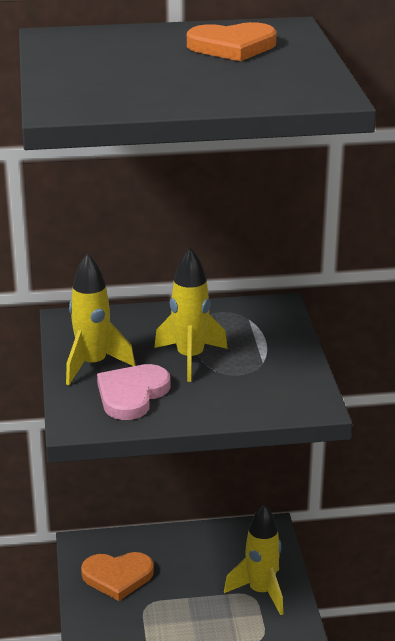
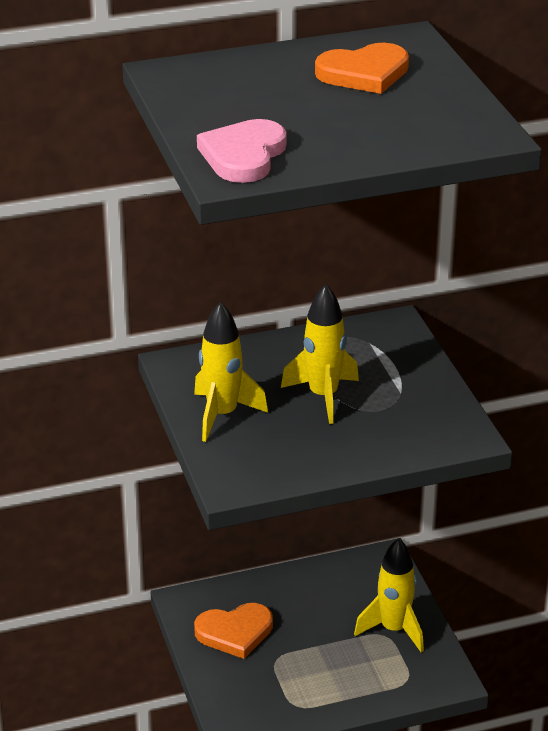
camera: 10 degrees left, 5 degrees up
(132, 394) = (276, 445): pink heart -> pink heart (243, 155)

